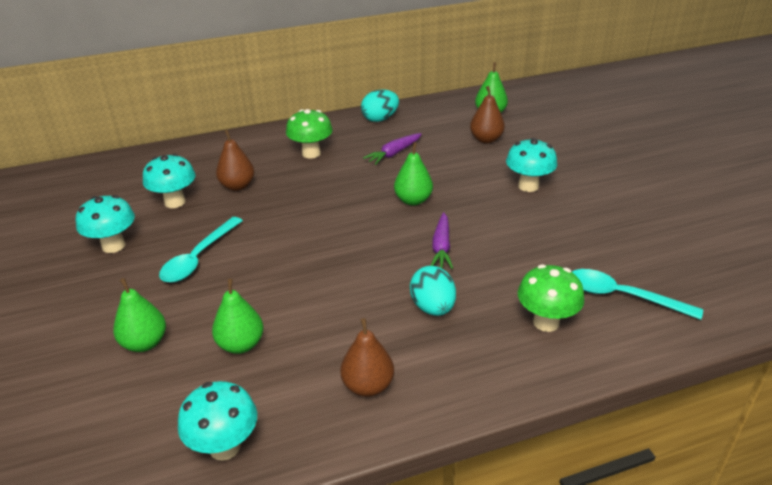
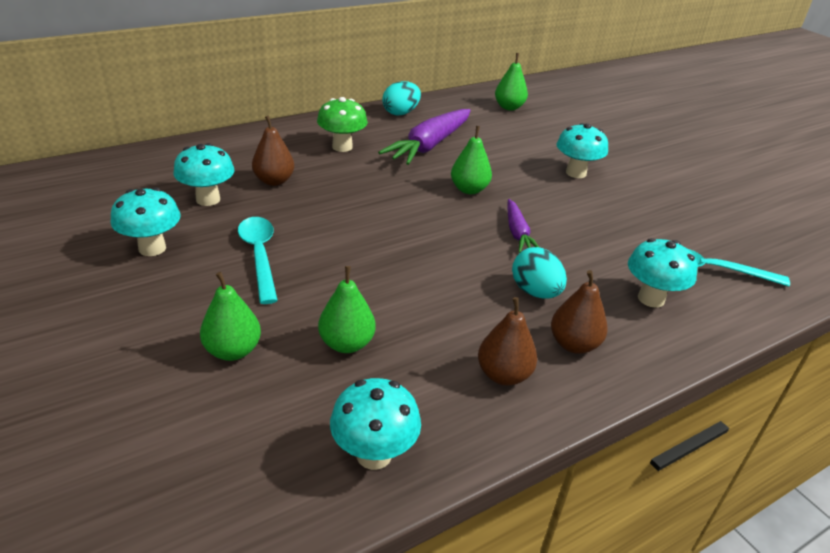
camera: 15 degrees left, 0 degrees up
(198, 258) = (259, 256): turquoise spoon -> turquoise spoon turned 150 degrees clockwise
(394, 153) = (429, 145): purple carrot -> purple carrot, size x1.82
(486, 139) = (516, 131): brown pear -> brown pear (573, 344)
(546, 322) = (651, 298): green mushroom -> turquoise mushroom

